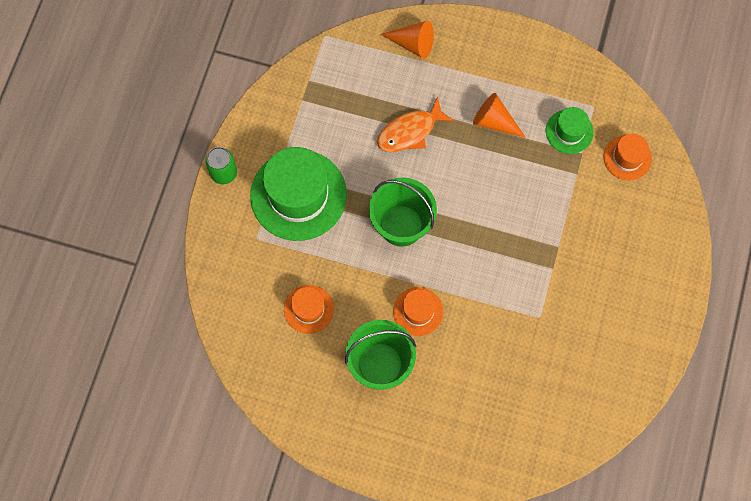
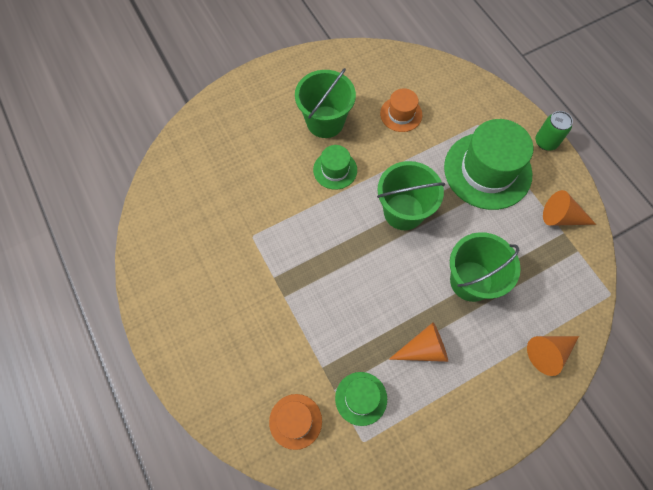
camera: 135 degrees right, 5 degrees down
(289, 111) = (561, 217): none -> orange cone
(410, 132) = (471, 281): orange fish -> green bucket
(418, 311) = (335, 170): orange hat -> green hat

